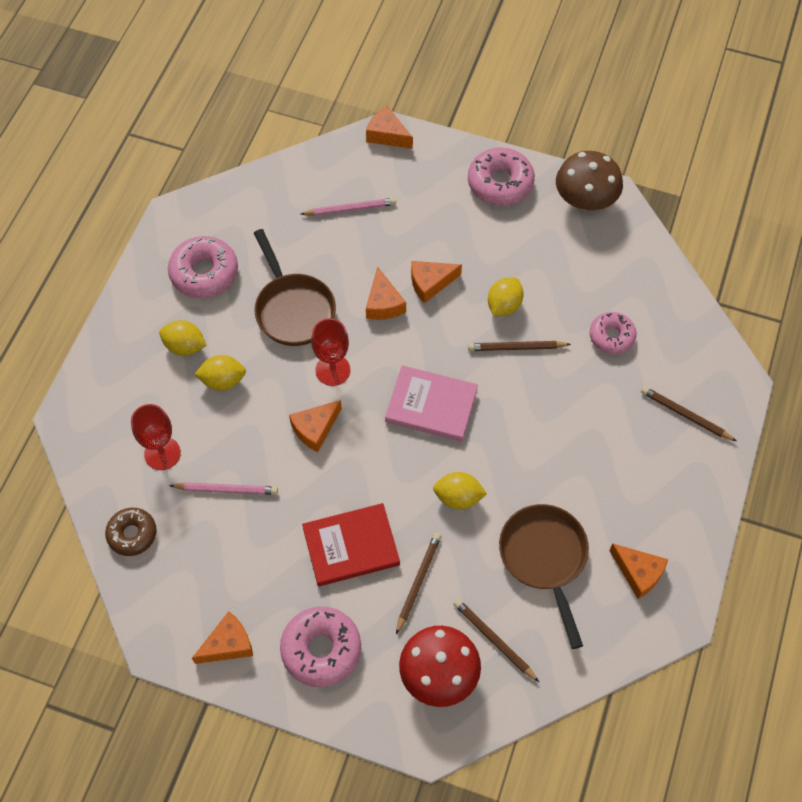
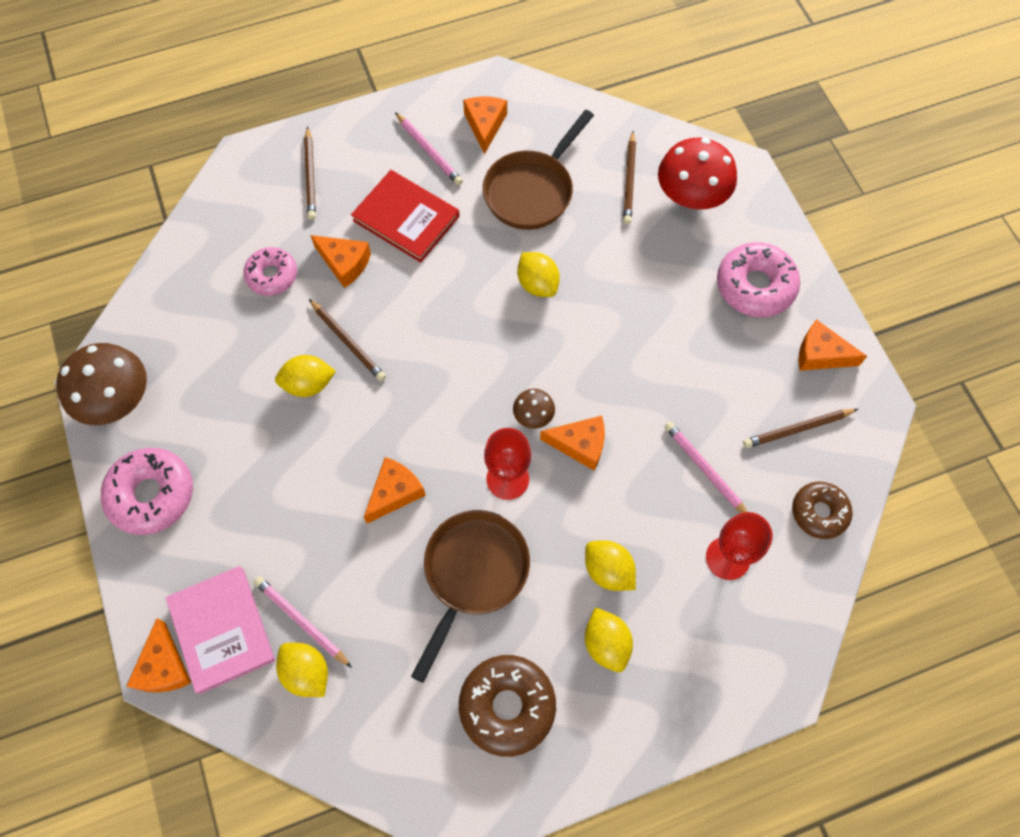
camera: 130 degrees left, 5 degrees up
(204, 273) = (507, 706): pink donut -> brown donut
(319, 194) = (306, 672): none -> yellow lemon
(351, 546) = (655, 330): red book -> red book (406, 218)
(361, 417) = (533, 416): none -> brown mushroom
(418, 582) = (636, 261): brown pencil -> brown pencil (797, 429)
(430, 283) = (335, 468): orange cheese -> orange cheese (344, 263)
(431, 405) = (469, 367): pink book -> pink book (222, 630)
(644, 512) = (429, 151): none -> pink pencil

